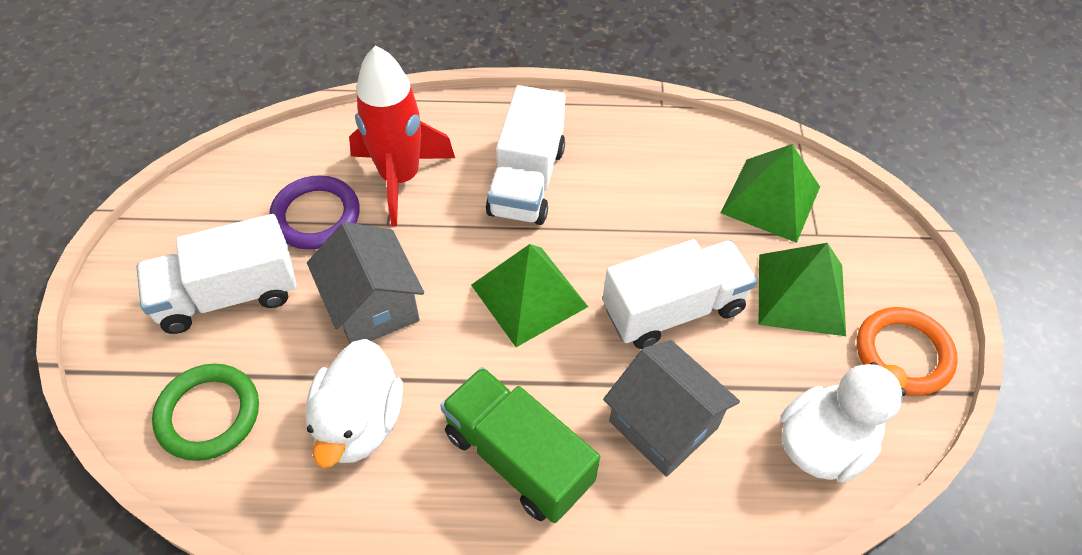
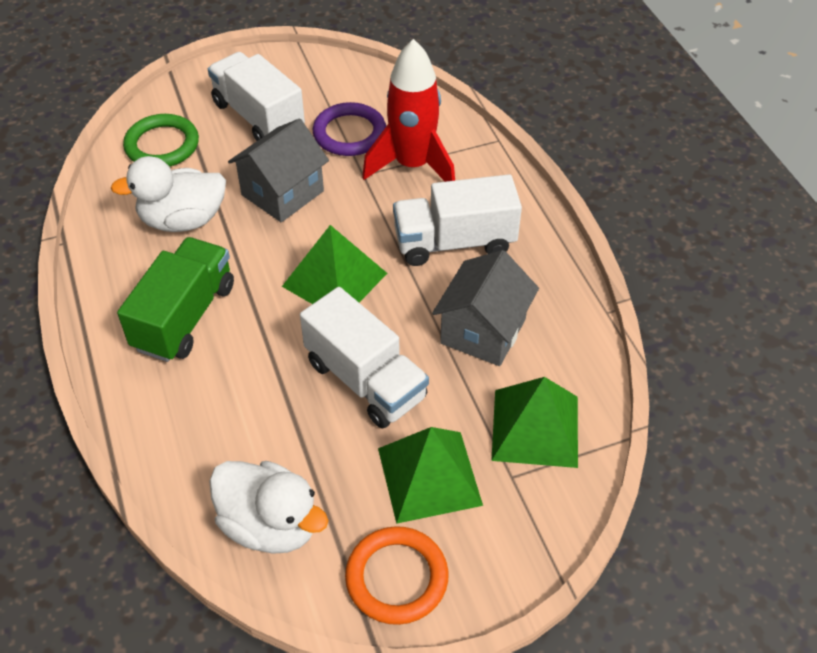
camera: 70 degrees right, 5 degrees down
(663, 424) = (246, 401): grey house -> grey house (483, 331)

